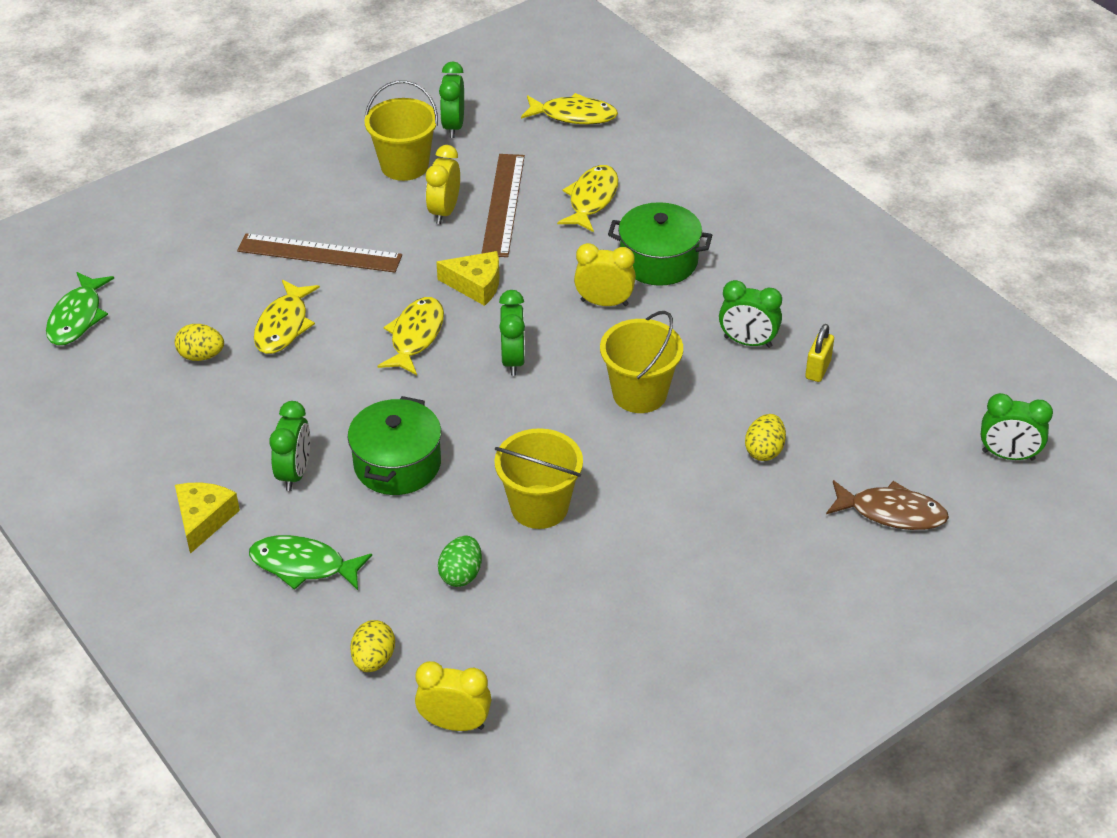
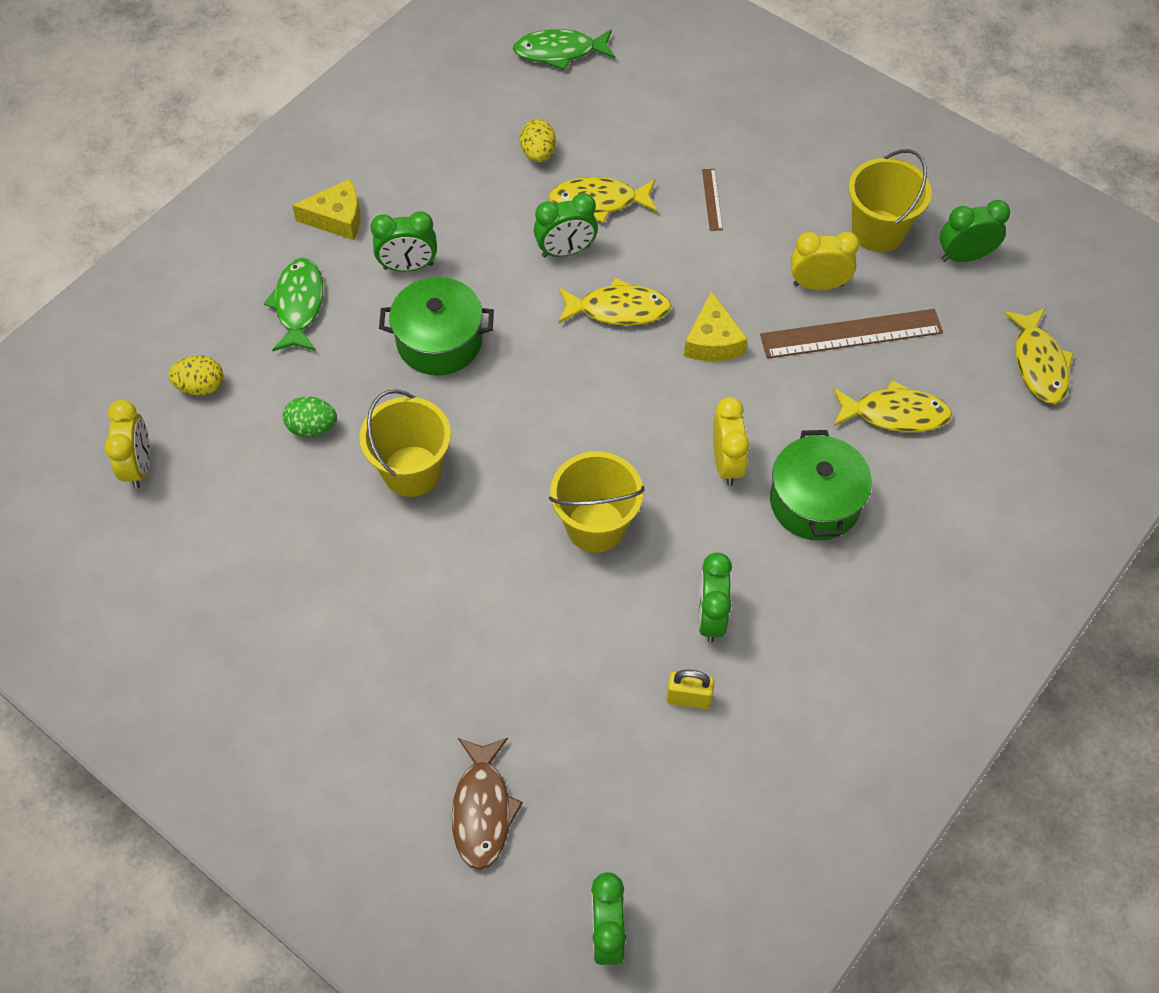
camera: 75 degrees right, 15 degrees up
(319, 253) = (712, 199): brown ruler -> brown ruler, size x0.46
(513, 360) = (611, 400): green clock -> green clock (566, 251)
(764, 450) = (543, 663): yellow egg -> none

